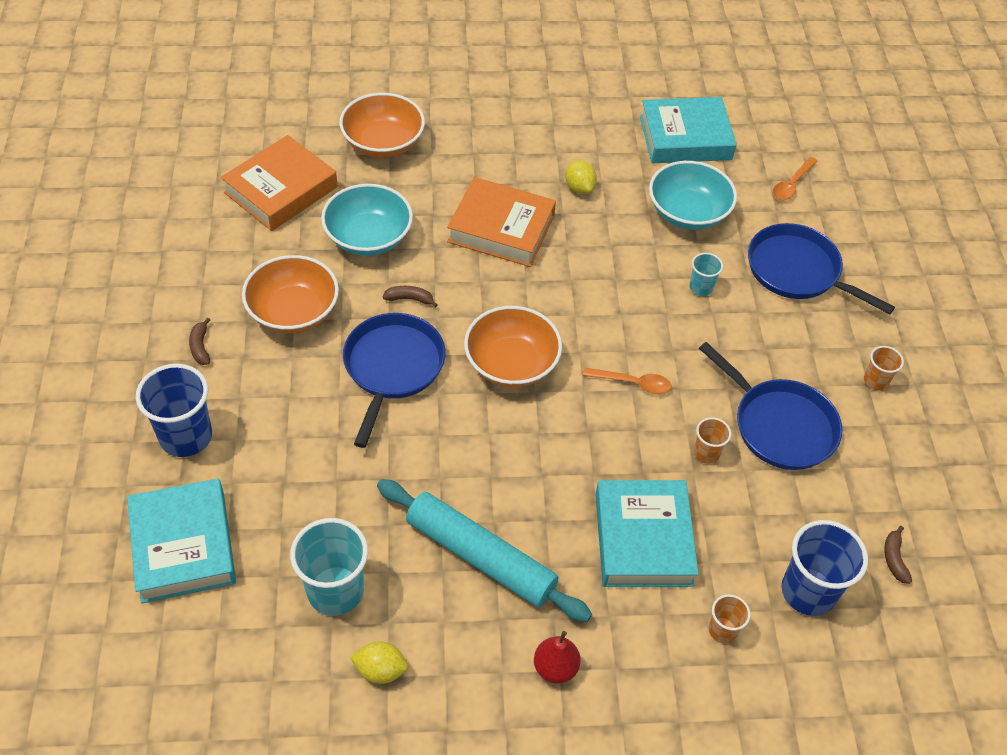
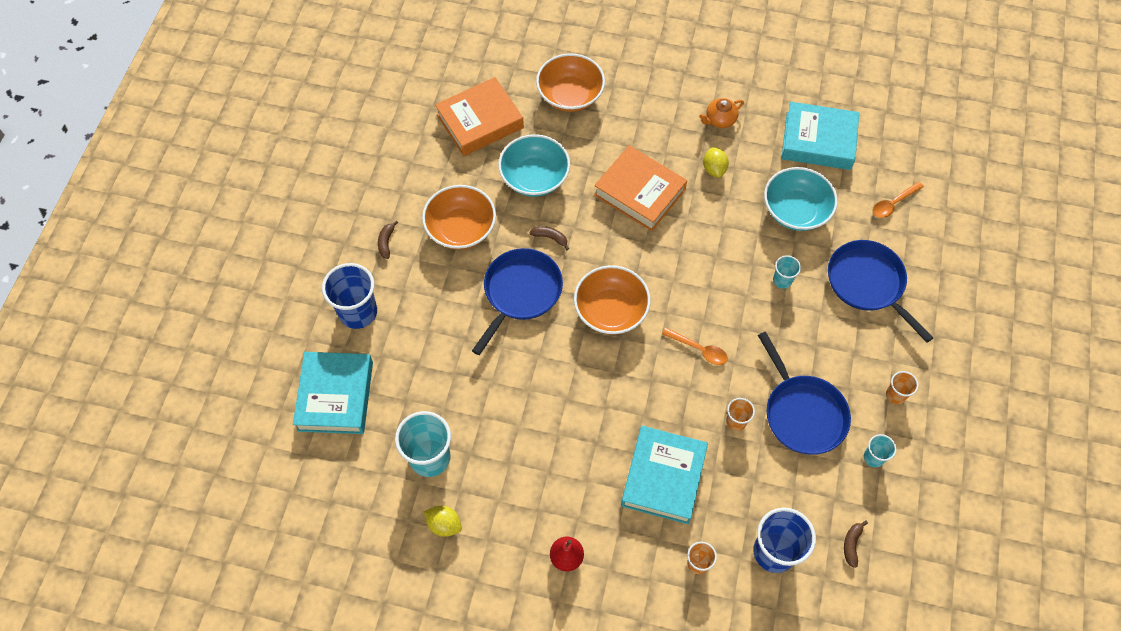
camera: 20 degrees right, 10 degrees up
(480, 556) = (539, 459): turquoise rolling pin -> none
(567, 137) = (720, 120): none -> orange teapot
(879, 455) = (873, 457): none -> turquoise cup

